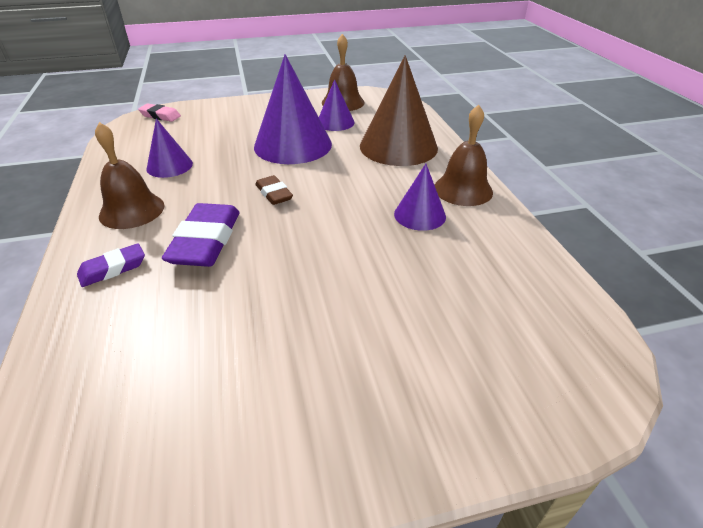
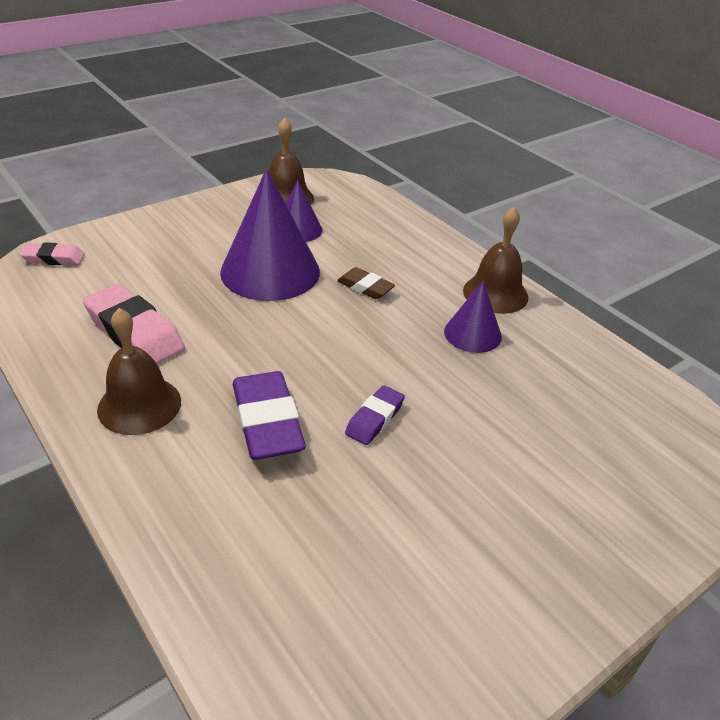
camera: 25 degrees left, 0 degrees up
(113, 269) = (184, 485): purple eraser -> purple eraser (375, 419)
(169, 166) = (135, 332): purple cone -> pink eraser
(274, 194) = (298, 343): brown eraser -> brown eraser (365, 287)
(398, 146) = (394, 251): brown cone -> none

